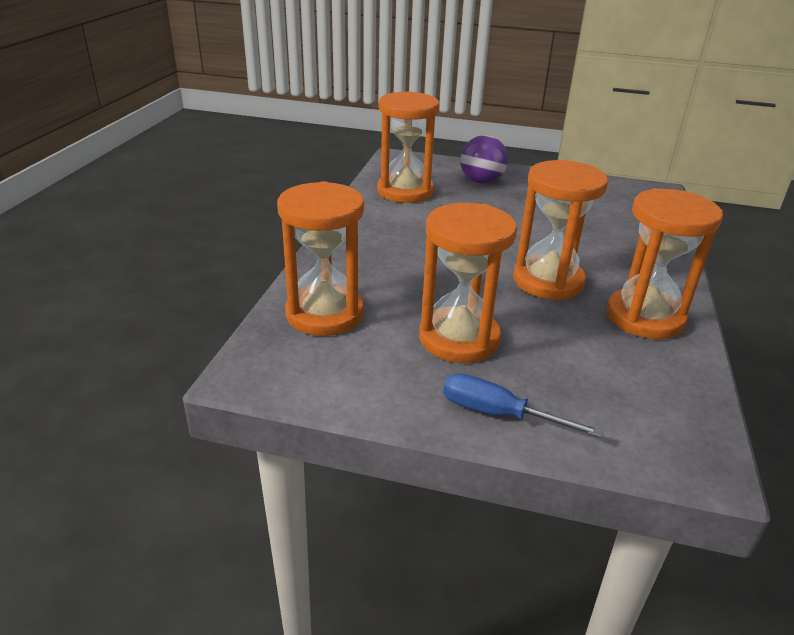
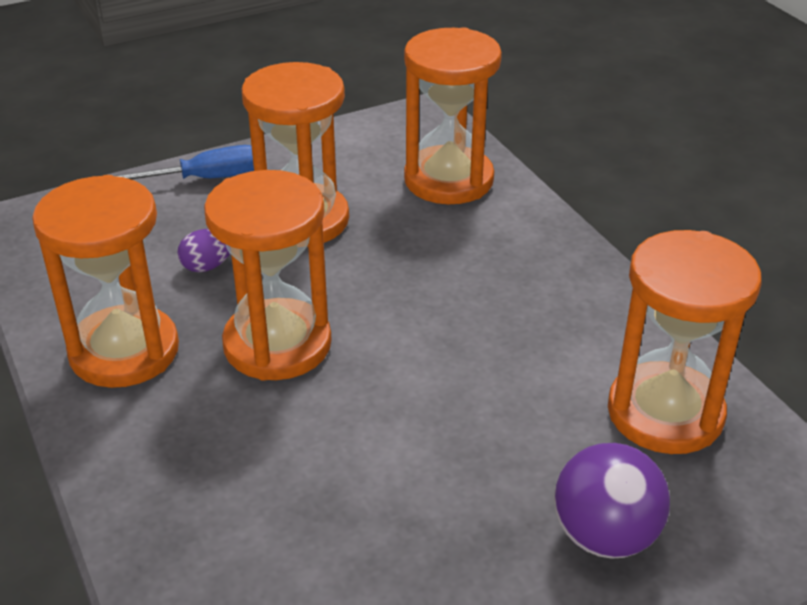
camera: 140 degrees right, 5 degrees up
(556, 341) = (207, 266): none -> purple egg

